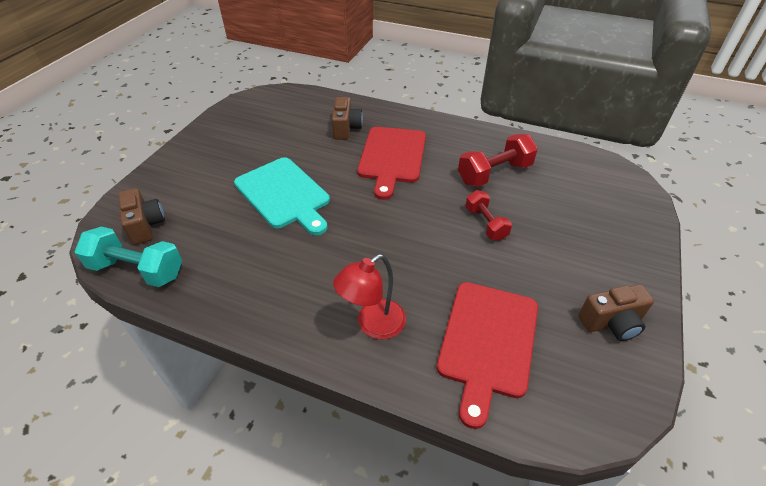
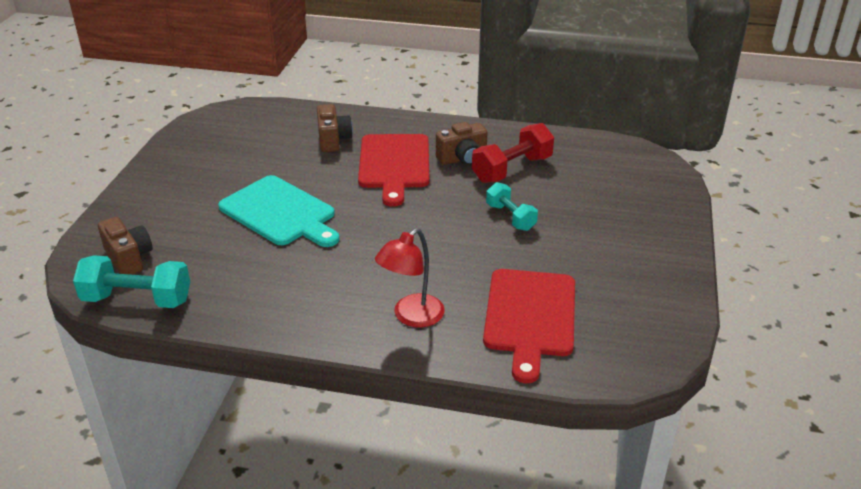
camera: 10 degrees left, 10 degrees down
(485, 224) = (510, 217): red dumbbell -> turquoise dumbbell
(611, 323) = (648, 287): brown camera -> brown camera (463, 159)

